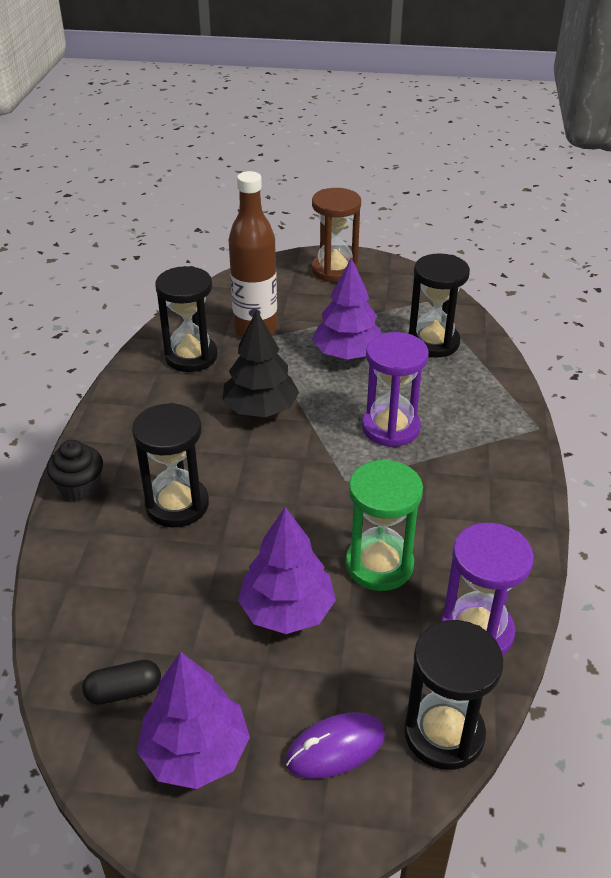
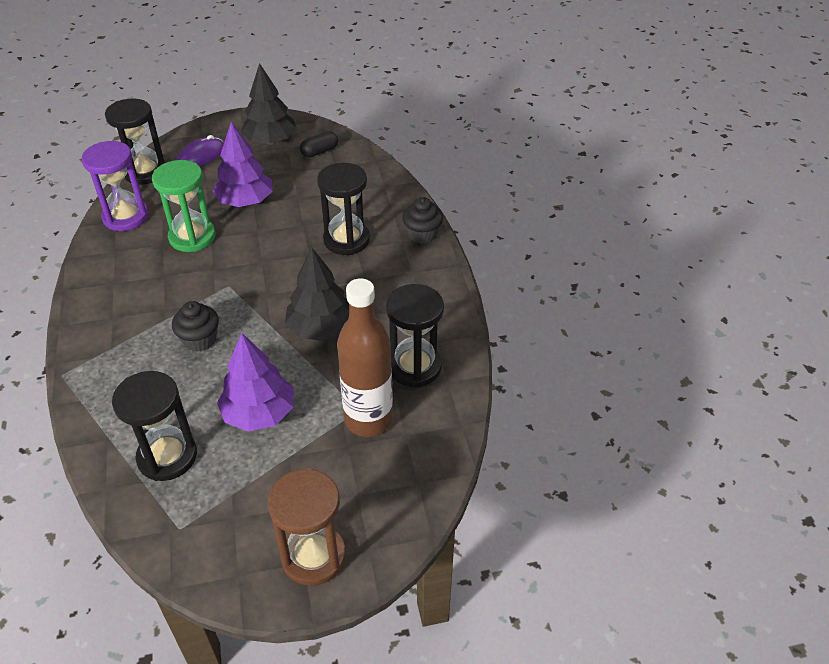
camera: 160 degrees right, 5 degrees up
(195, 752) = (270, 141): purple tree -> black tree
(390, 428) = (200, 340): purple hourglass -> black cupcake

